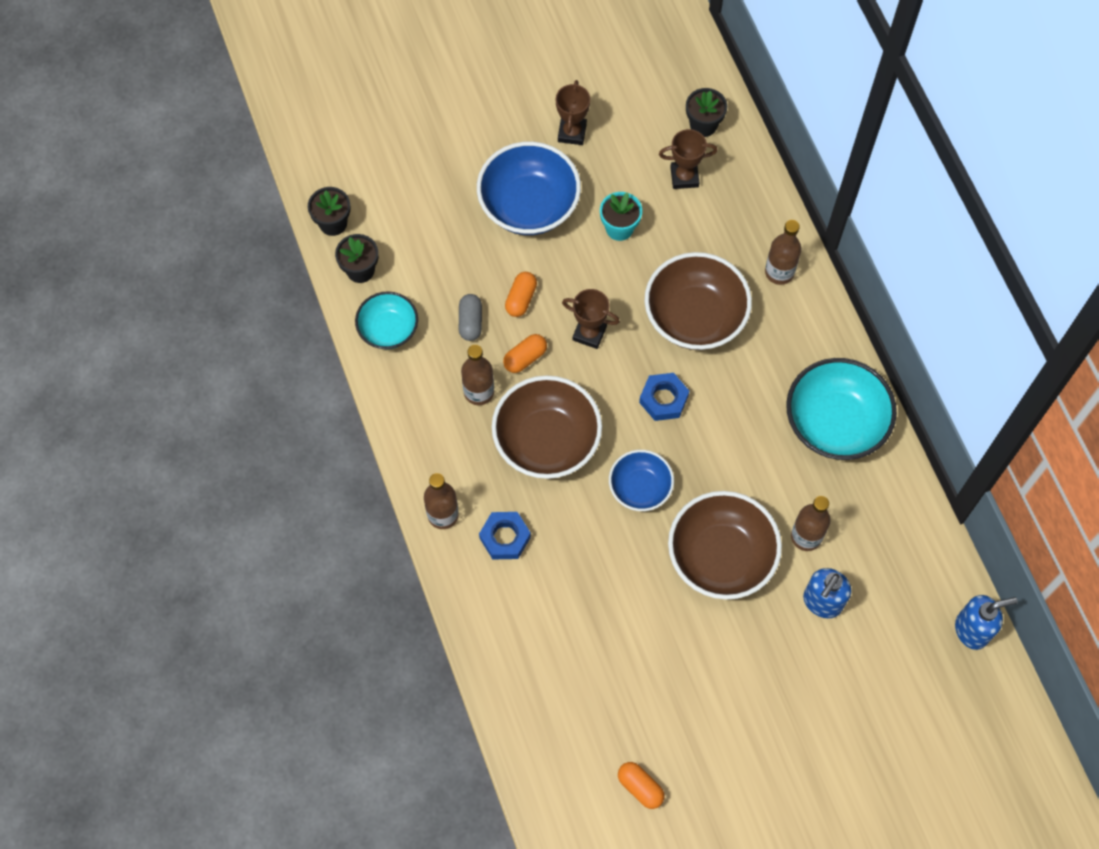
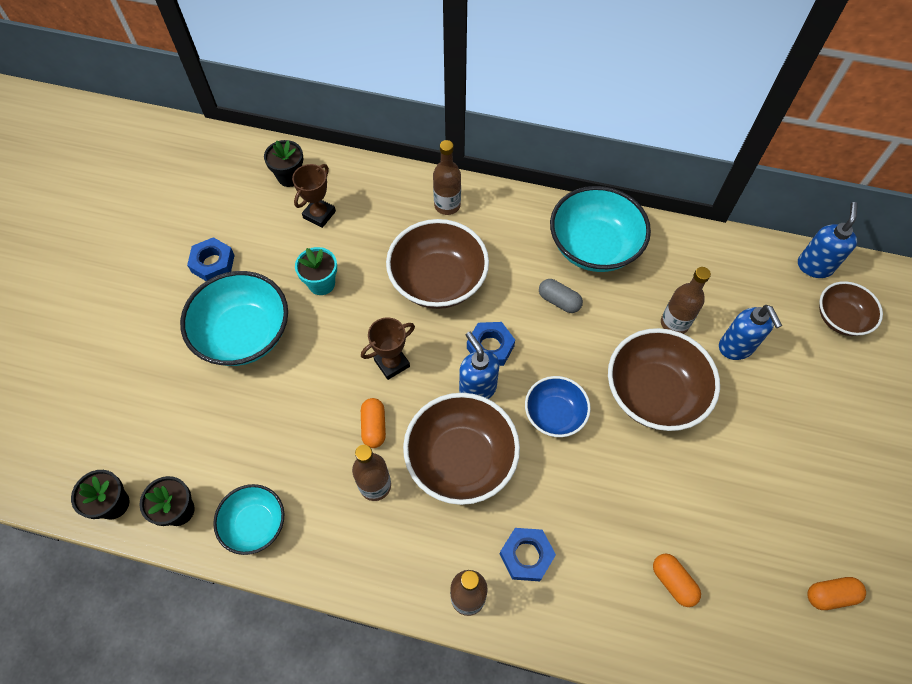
camera: 55 degrees left, 5 degrees down
(470, 322) = (306, 449): grey capsule -> grey capsule (559, 301)
(521, 299) = (319, 394): orange capsule -> orange capsule (673, 582)
(529, 205) = (244, 334): blue bowl -> turquoise bowl
(572, 133) = (213, 263): brown trophy -> blue nut
(617, 413) = (477, 388): none -> blue soap dispenser
(928, 680) = (840, 318): none -> brown bowl

